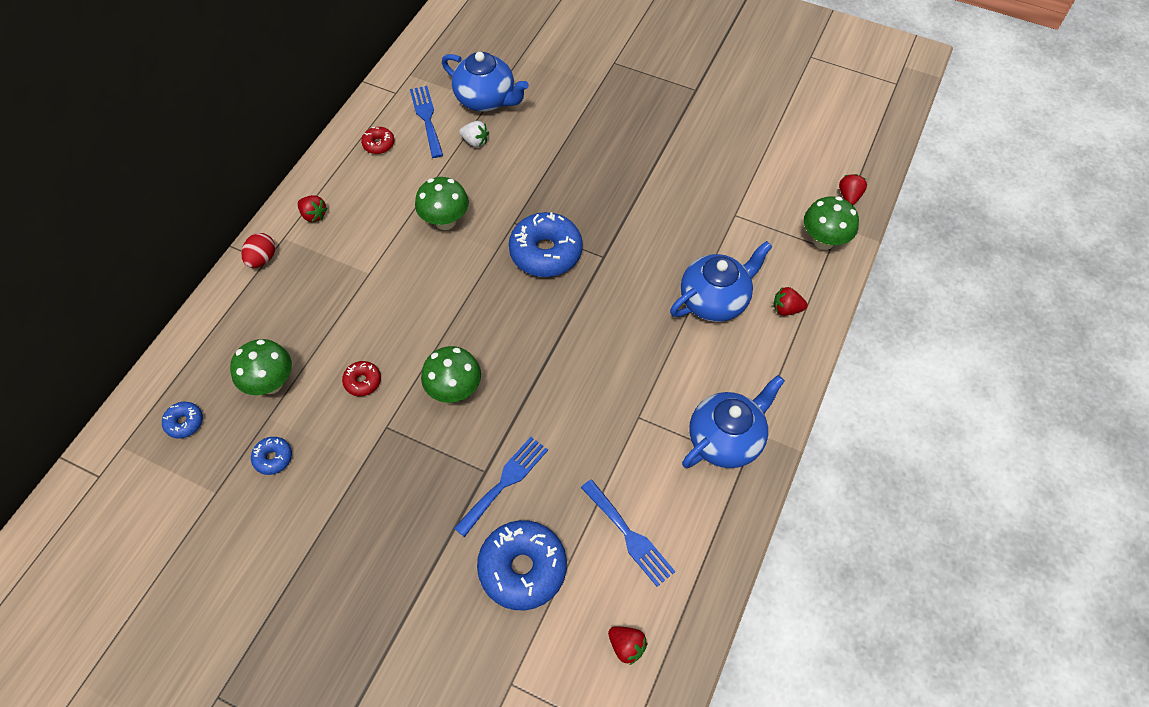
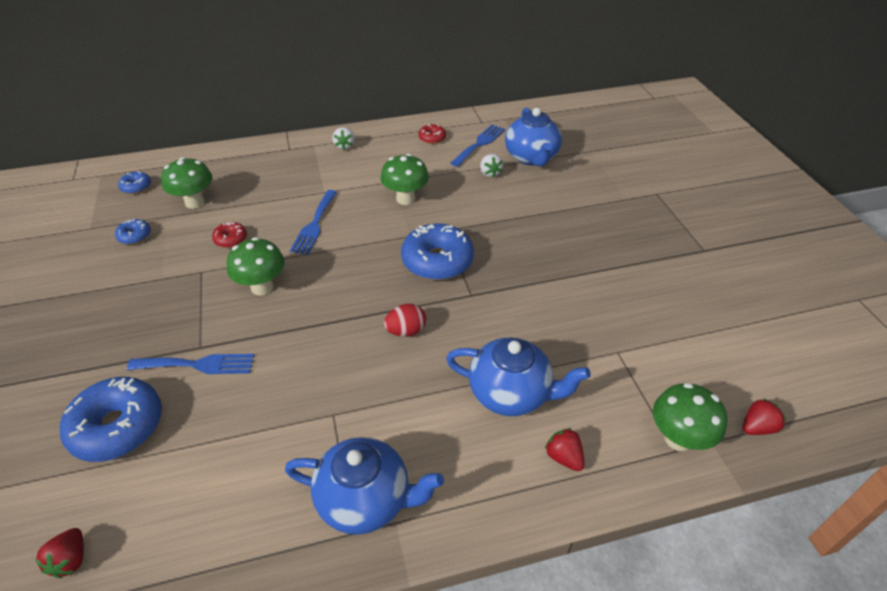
camera: 50 degrees right, 15 degrees down
(262, 259) = (289, 147): red egg -> red egg (406, 331)
(314, 215) = (344, 146): red strawberry -> white strawberry
(629, 535) = (199, 485): blue fork -> blue fork (314, 224)

